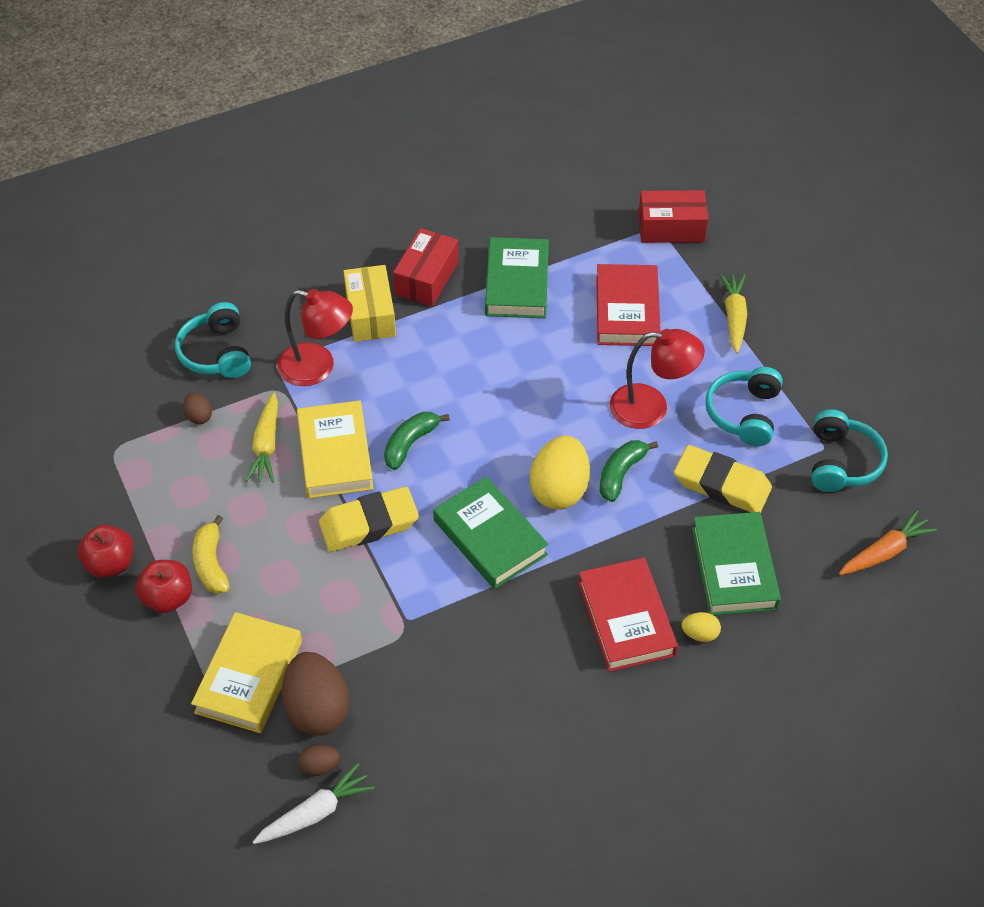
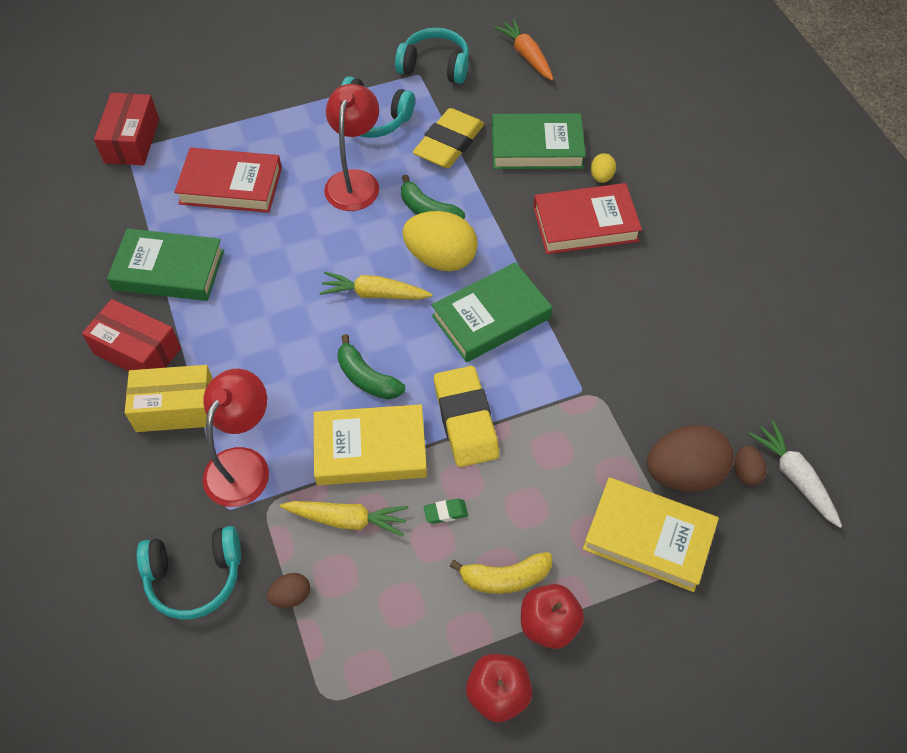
camera: 85 degrees left, 5 degrees up
(273, 515) = (445, 512): none -> green eraser
(734, 317) = (259, 110): yellow carrot -> yellow carrot (374, 294)

